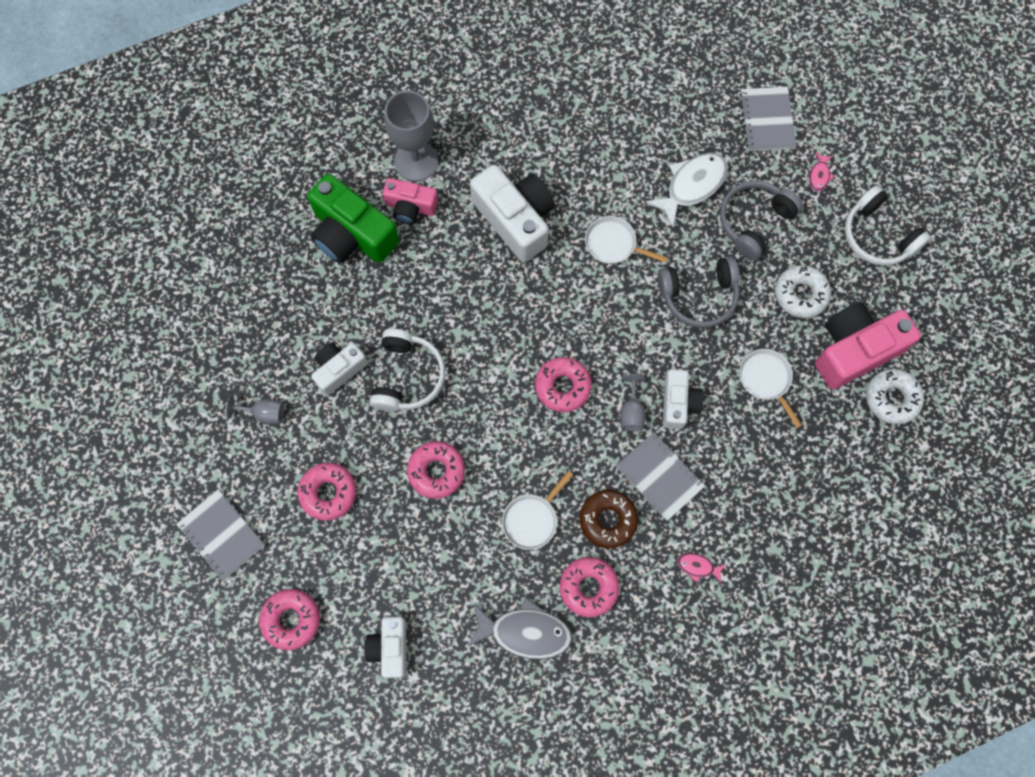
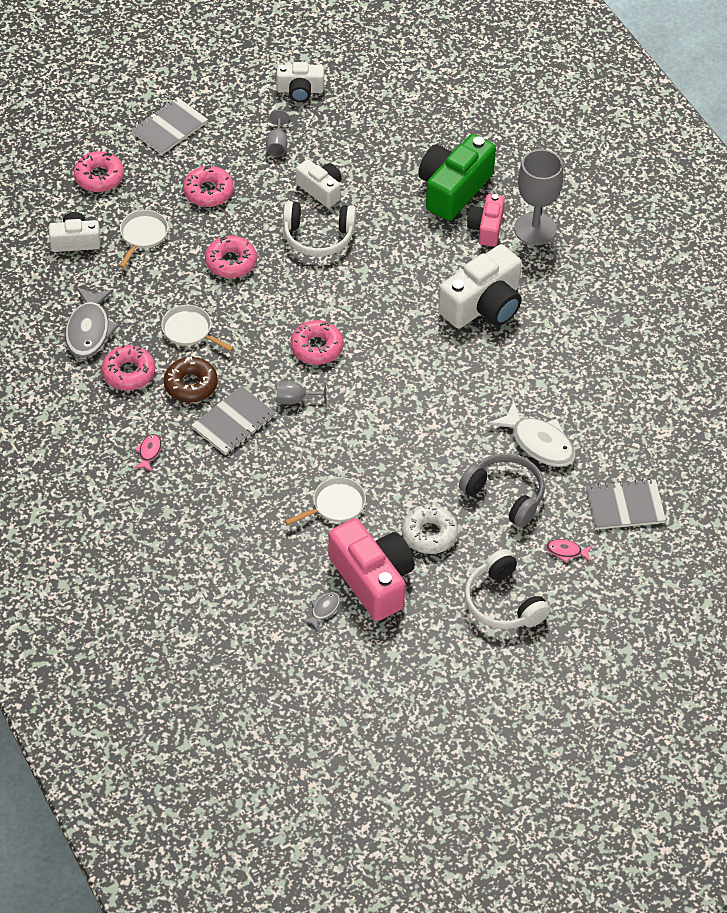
camera: 85 degrees right, 20 degrees down
(614, 244) = (467, 381): white pan -> white pan (142, 235)
(678, 403) = (306, 435): white camera -> white camera (300, 90)
(698, 296) = (418, 450): grey headphones -> none
(878, 236) = (503, 602): white headphones -> white headphones turned 75 degrees counterclockwise
(892, 398) = (324, 610): white donut -> grey fish

